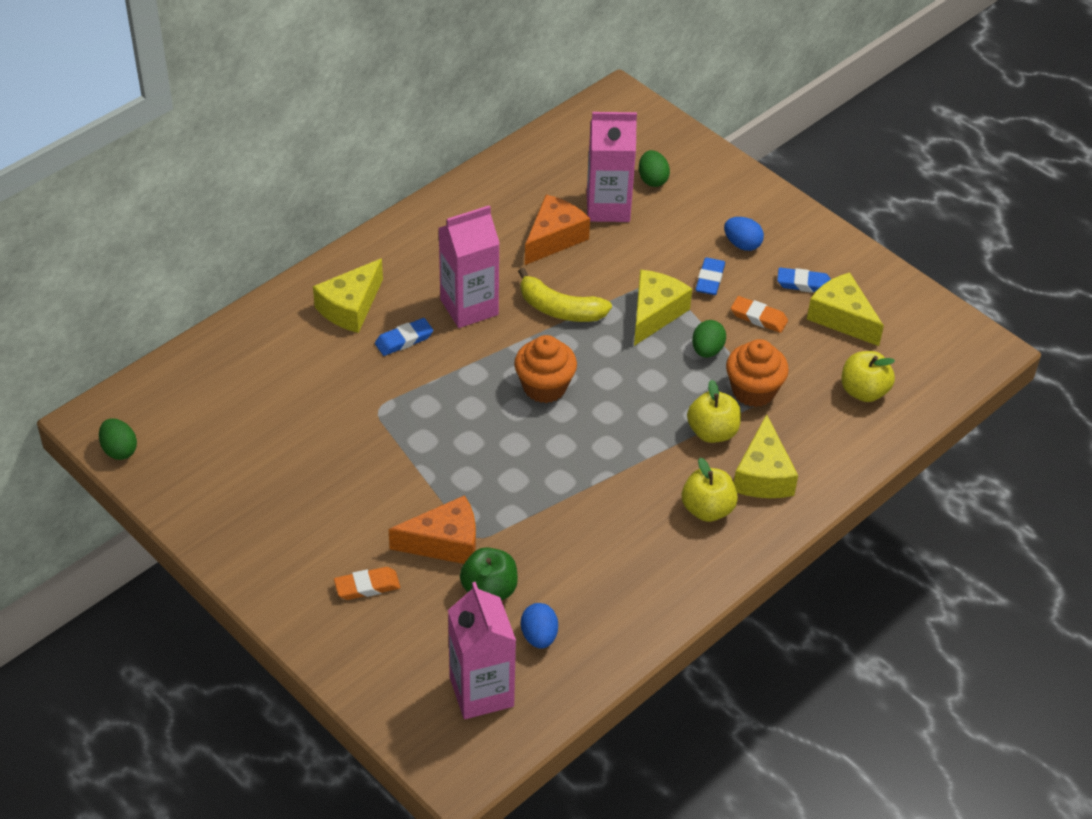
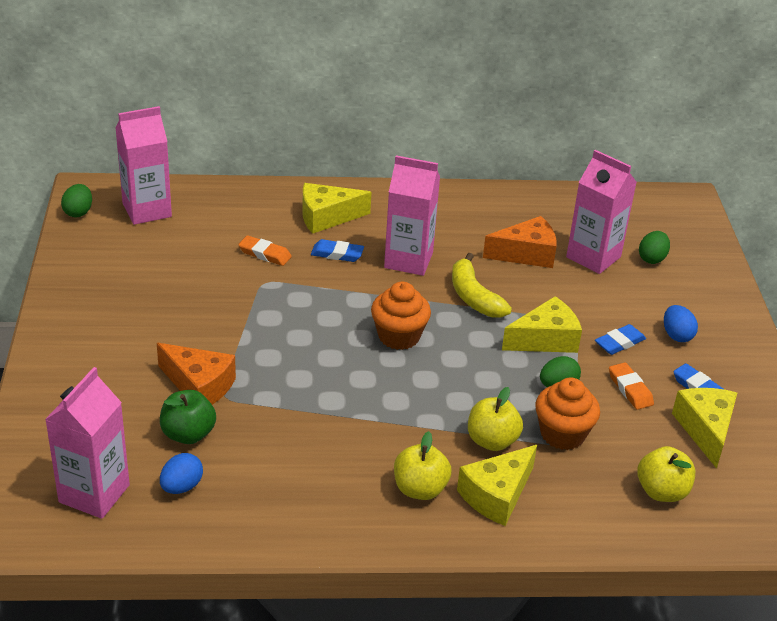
camera: 40 degrees right, 10 degrees down
(181, 405) = (147, 210): none -> pink carton
(367, 586) = (113, 378): orange eraser -> orange eraser (265, 254)

